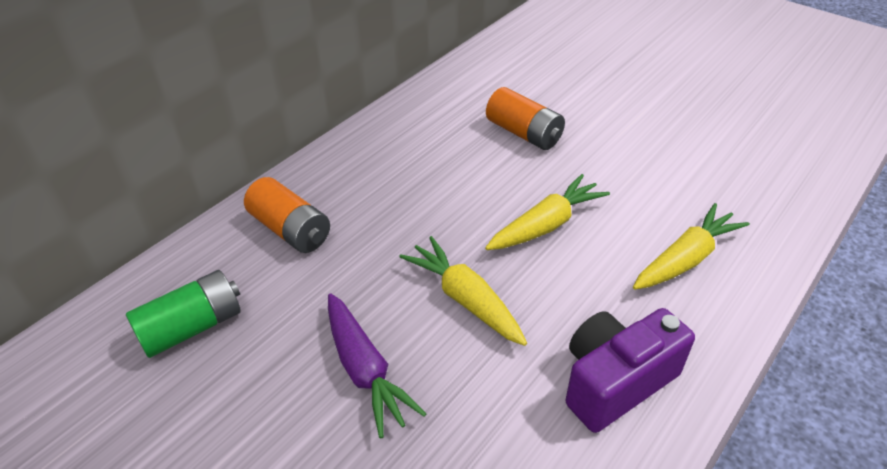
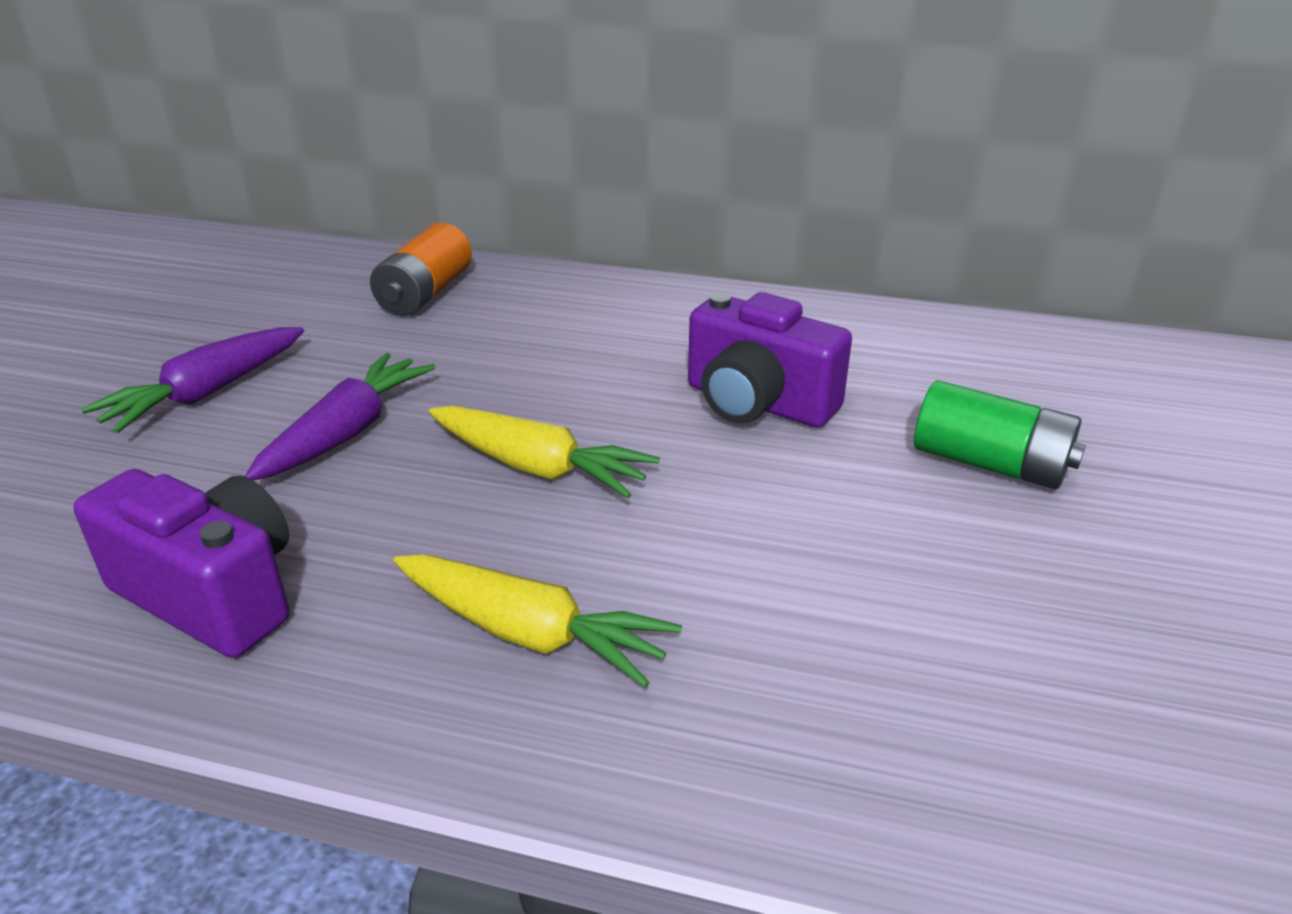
camera: 65 degrees right, 10 degrees down
(192, 327) = (252, 287): green battery -> green battery (990, 464)
(465, 299) = (347, 432): yellow carrot -> purple carrot
(524, 133) = (757, 403): orange battery -> purple camera

